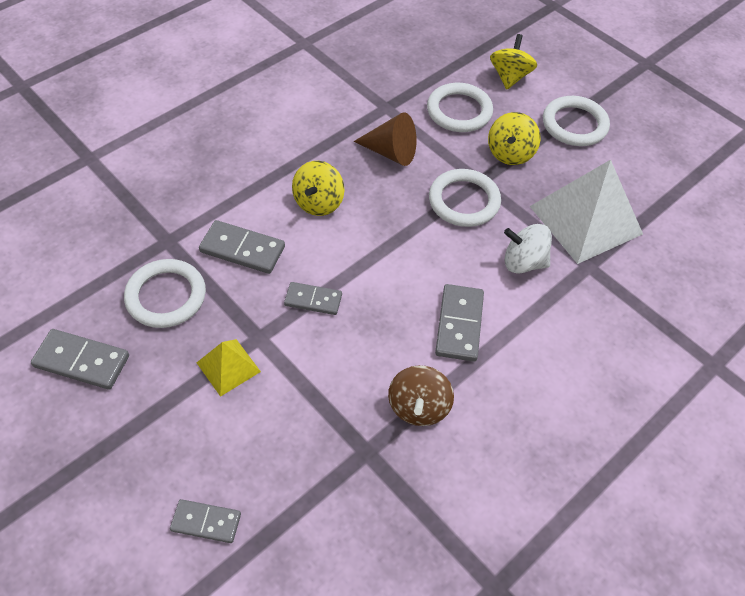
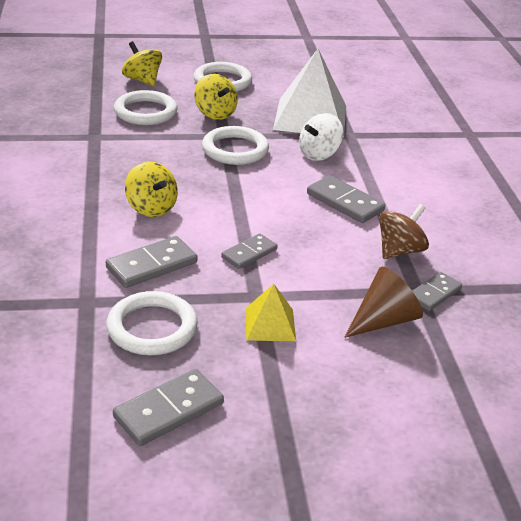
camera: 55 degrees left, 20 degrees down
(206, 522) = (415, 399): grey domino -> grey domino (434, 293)
(391, 152) = (145, 155): brown cone -> brown cone (383, 320)
(418, 407) = (399, 251): brown spinning top -> brown spinning top turned 90 degrees counterclockwise

